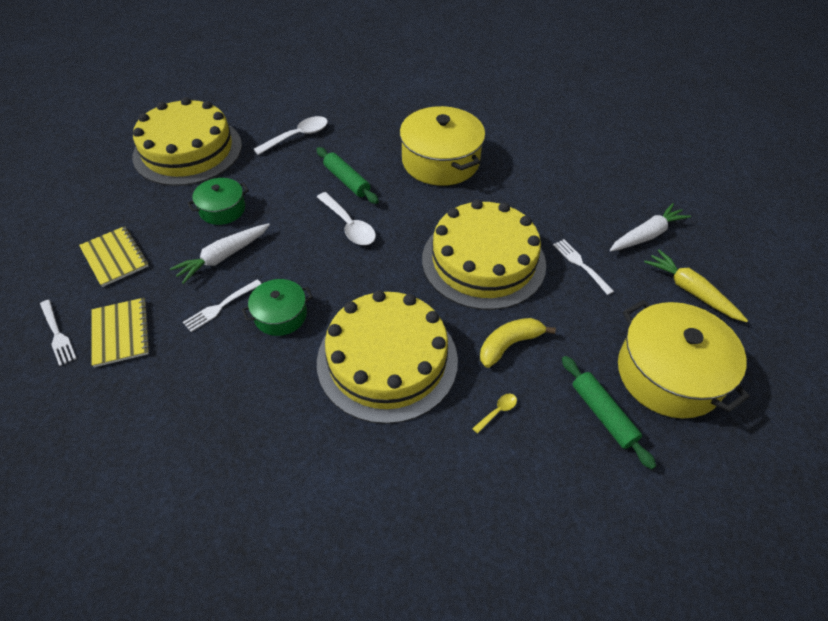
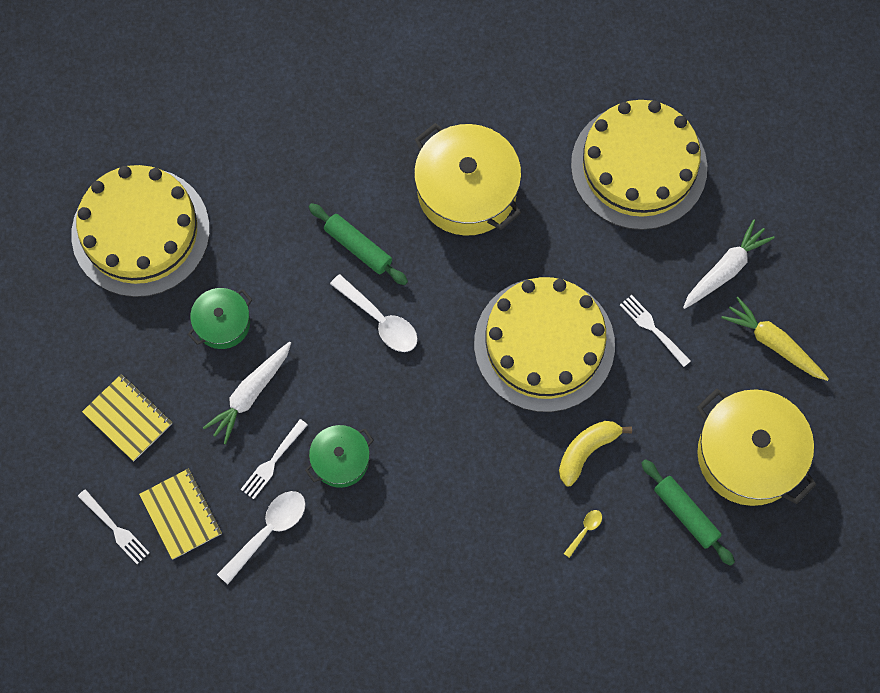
camera: 10 degrees left, 20 degrees up
(297, 136) = (273, 179): white spoon -> white spoon (268, 531)
(387, 360) = (466, 493): yellow cake -> yellow cake (639, 166)

